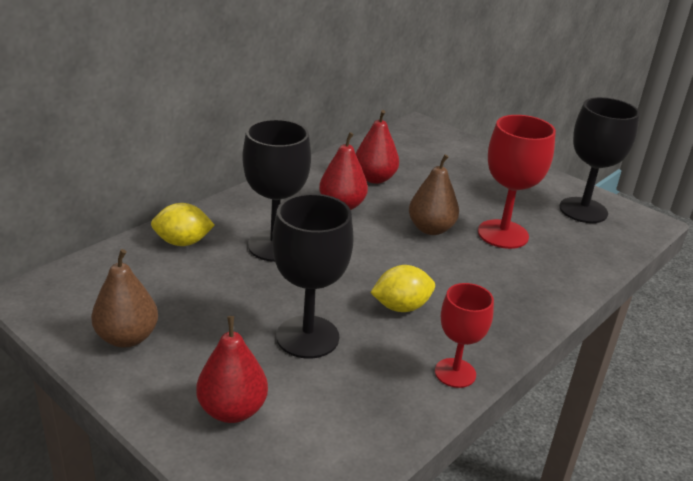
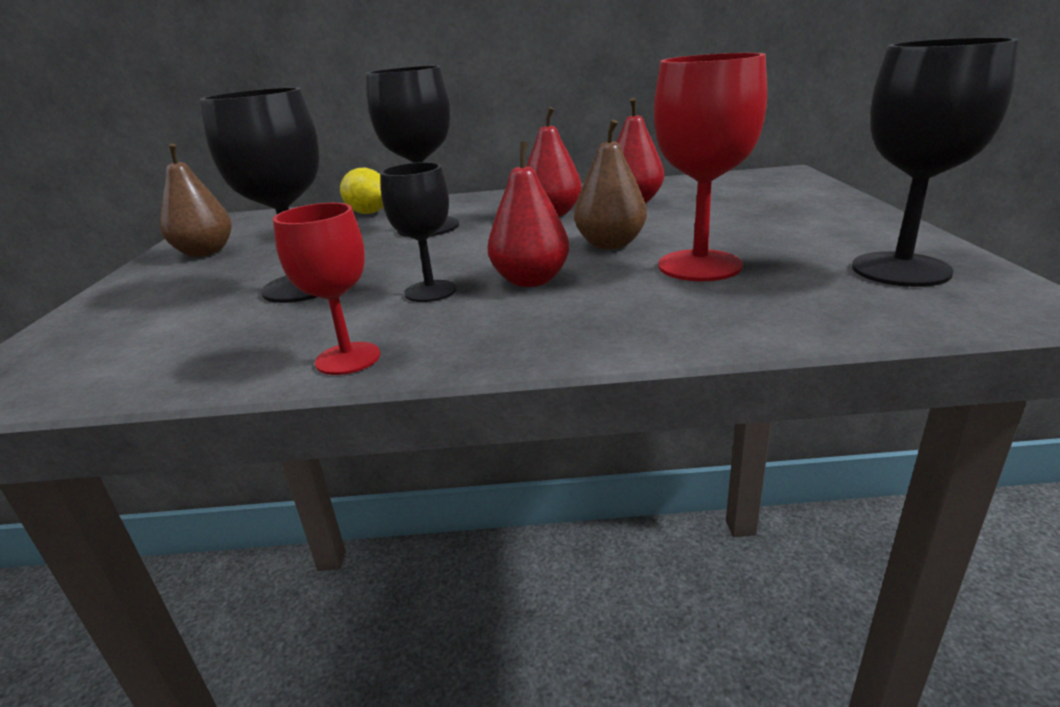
camera: 50 degrees right, 5 degrees down
(232, 410) = (141, 311): red pear -> red pear (531, 281)
(401, 307) = (430, 291): yellow lemon -> black goblet

